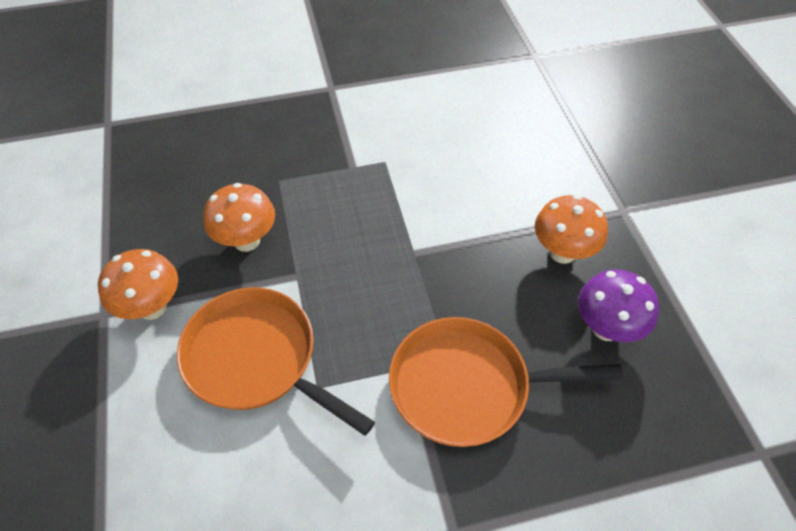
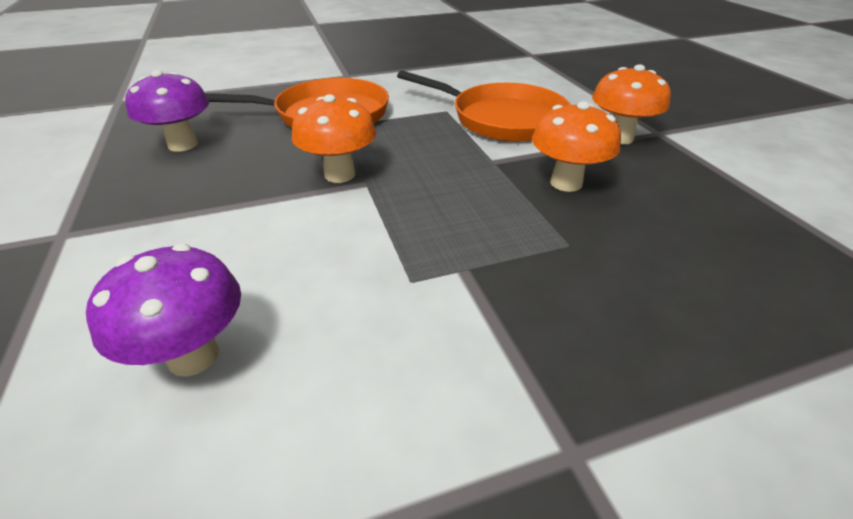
camera: 175 degrees right, 15 degrees down
(492, 130) = (193, 356): none -> purple mushroom
(562, 252) = (185, 191): orange mushroom -> orange mushroom (339, 174)

